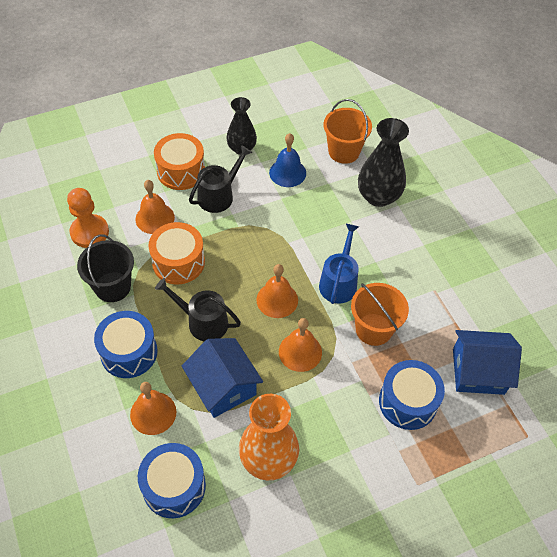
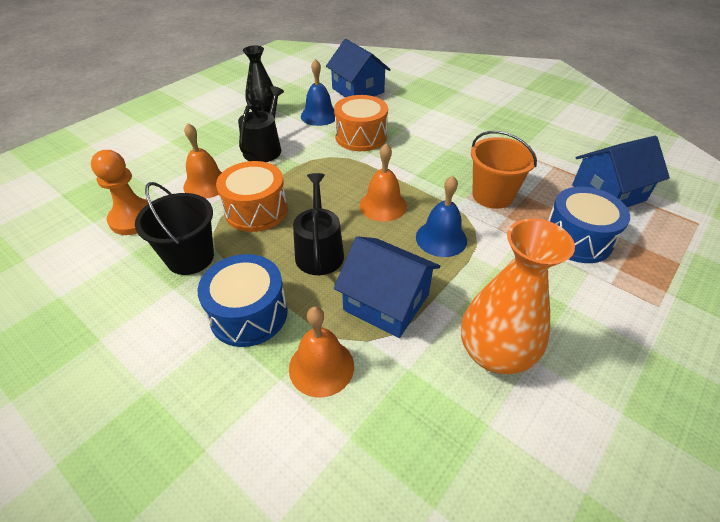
camera: 25 degrees left, 10 degrees down
(174, 486) = (408, 443): blue drum -> none
(181, 171) = (213, 142): orange drum -> orange drum (361, 136)
(203, 322) = (319, 251): black watering can -> black watering can turned 90 degrees clockwise
(300, 352) = (441, 238): orange bell -> blue bell
(339, 282) = (429, 173): blue watering can -> none
(344, 151) = (358, 90): orange bucket -> blue house
(378, 196) = (411, 108): black vase -> none

